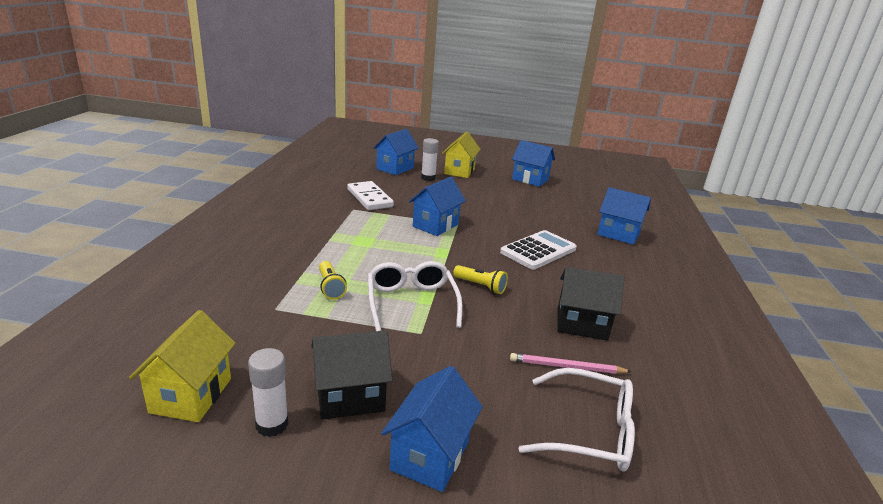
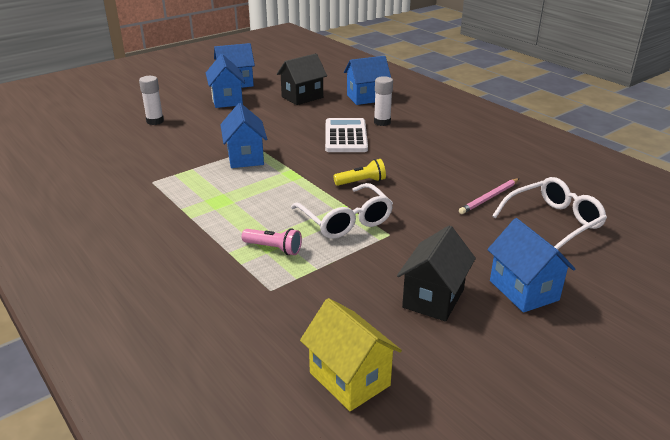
camera: 45 degrees left, 5 degrees up
(272, 424) = (429, 347): white glue stick -> white glue stick (382, 122)
(330, 287) = (274, 248): yellow flashlight -> pink flashlight
(369, 198) = (144, 165): white domino -> none
(395, 168) = (106, 127): blue house -> blue house (227, 100)
(411, 302) = (345, 220): white glasses -> white glasses turned 150 degrees counterclockwise
(459, 171) = (168, 102): yellow house -> none
(581, 324) = (453, 169): black house -> black house (302, 97)

